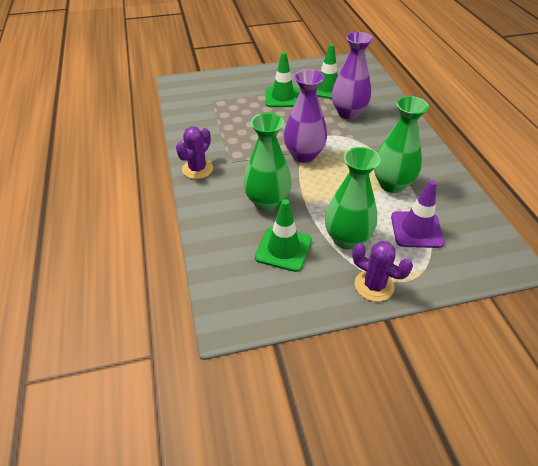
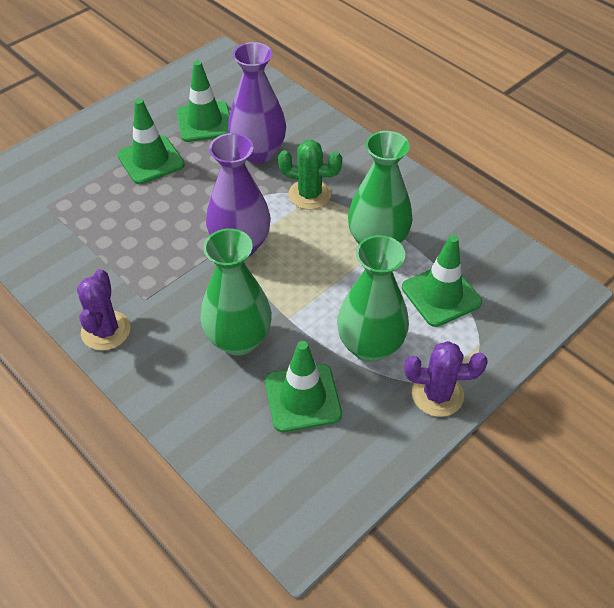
camera: 30 degrees left, 5 degrees up
(365, 144) = (309, 194): none -> green cactus
(416, 229) = (441, 295): purple traffic cone -> green traffic cone

